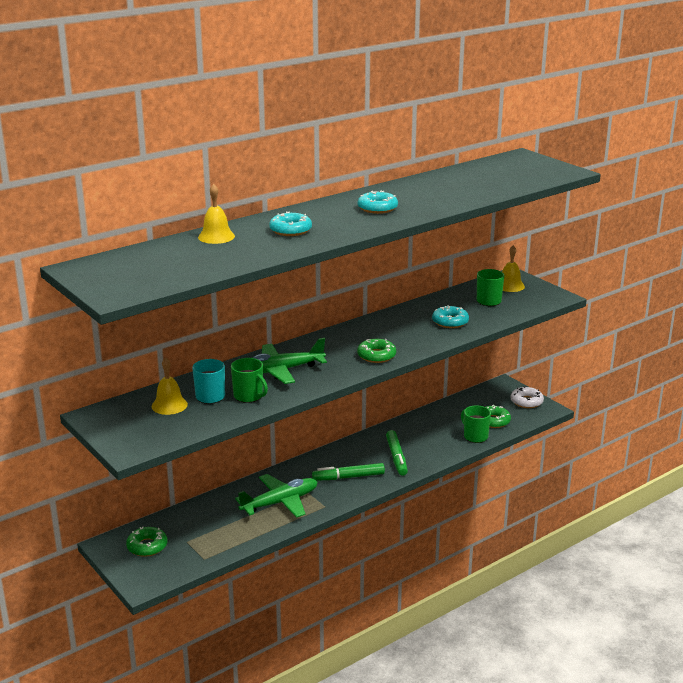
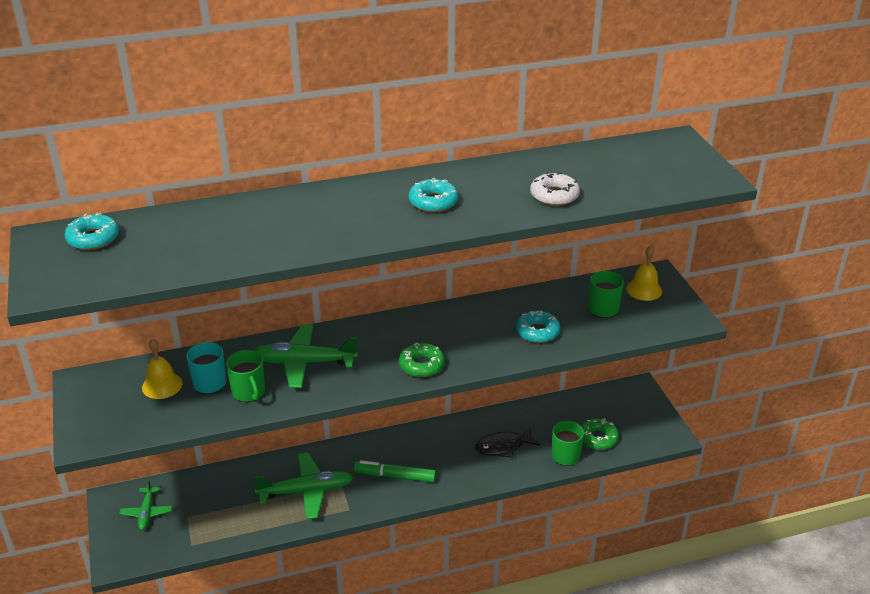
camera: 20 degrees right, 10 degrees up
(147, 546) = (147, 512): green donut -> green plane
(216, 236) = (220, 215): yellow bell -> none
(290, 230) = (307, 220): turquoise donut -> turquoise donut (93, 238)
(396, 457) = (461, 462): green marker -> none
(423, 441) = (503, 447): none -> black fish
(526, 402) = (652, 419): white donut -> white donut (554, 195)

